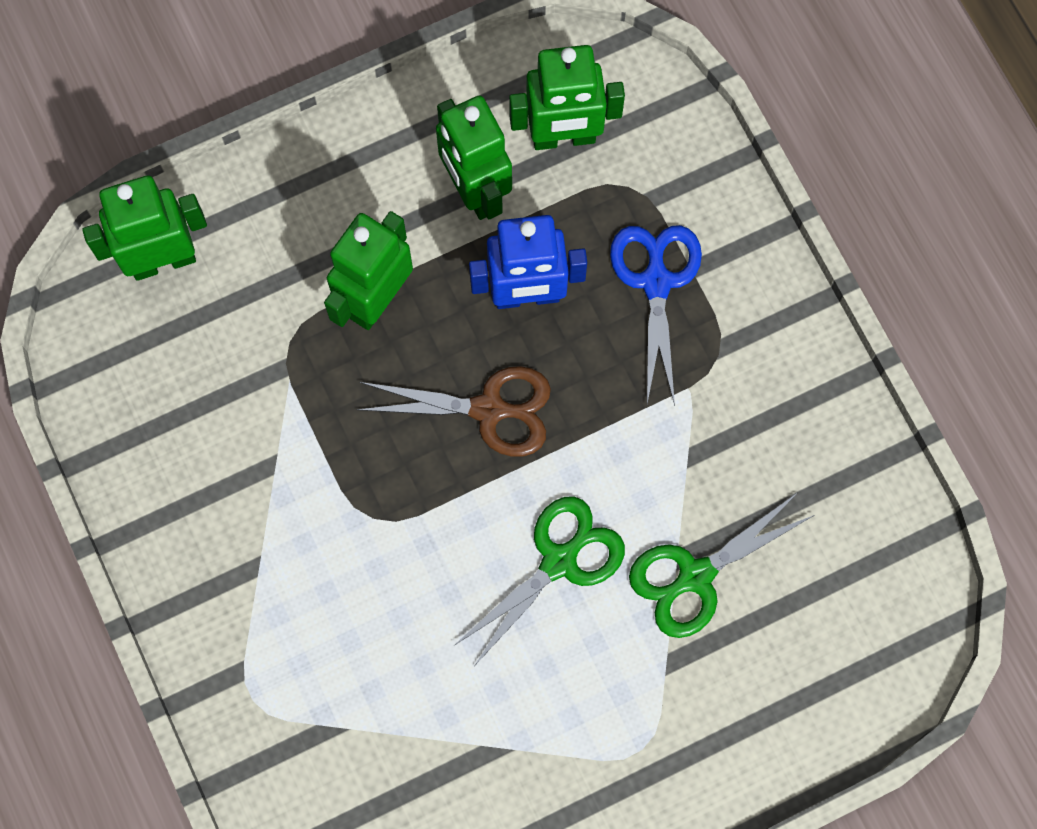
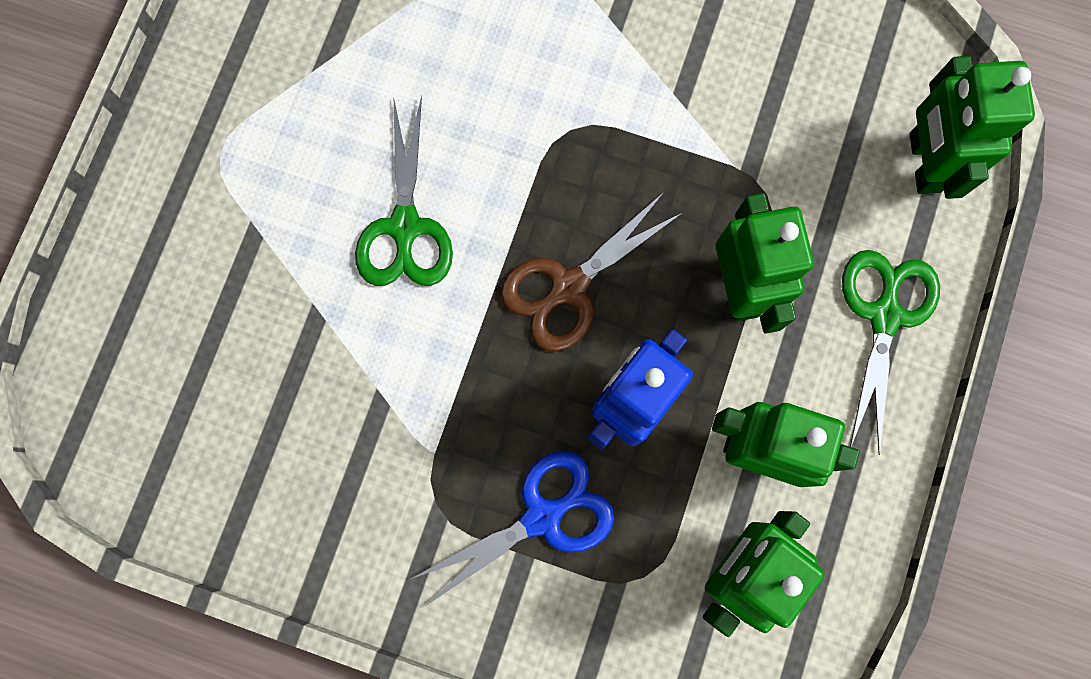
camera: 135 degrees right, 5 degrees up
(163, 260) = (923, 162): green robot -> green robot turned 150 degrees clockwise
(656, 281) = (543, 516): blue scissors -> blue scissors turned 75 degrees counterclockwise
(695, 576) = (293, 311): green scissors -> green scissors (884, 315)

